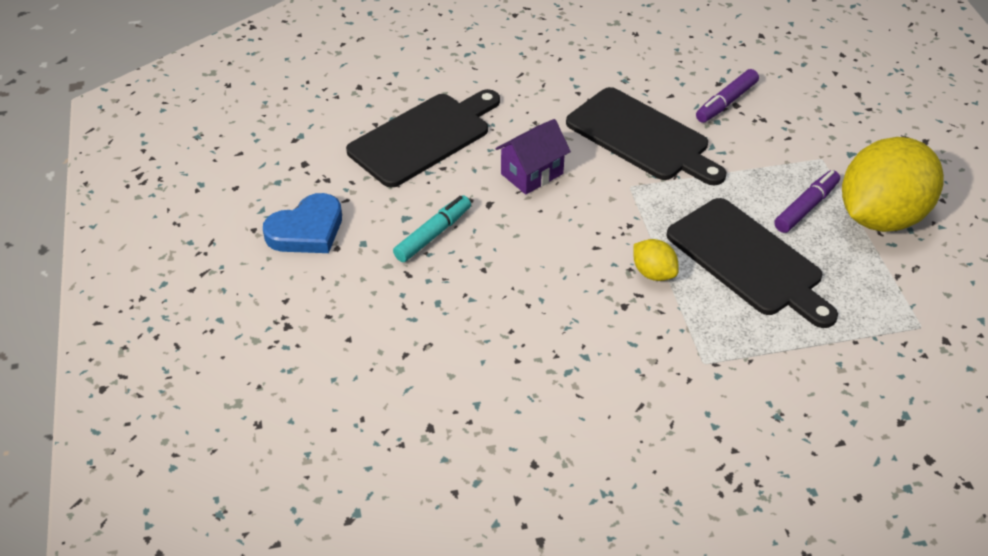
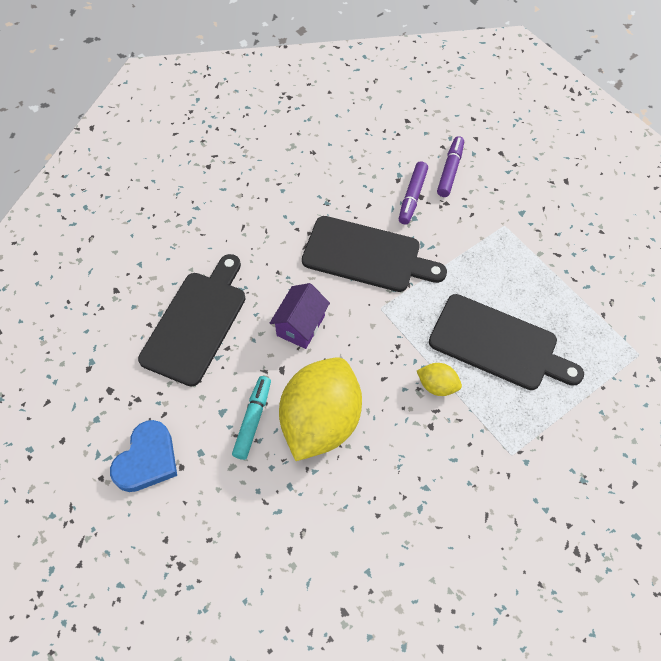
camera: 25 degrees left, 15 degrees up
(806, 207) = (514, 276): purple marker -> purple marker (450, 170)
(880, 217) = (568, 264): yellow lemon -> yellow lemon (320, 421)

